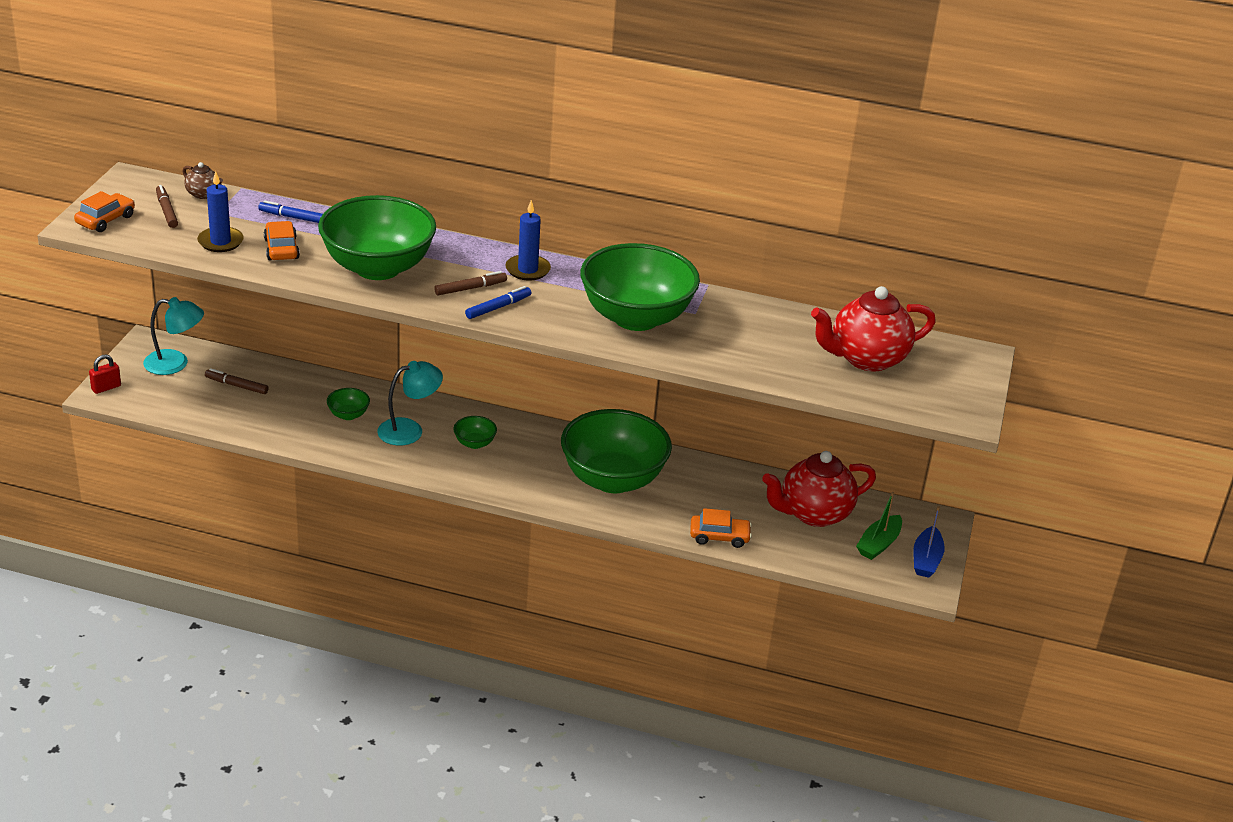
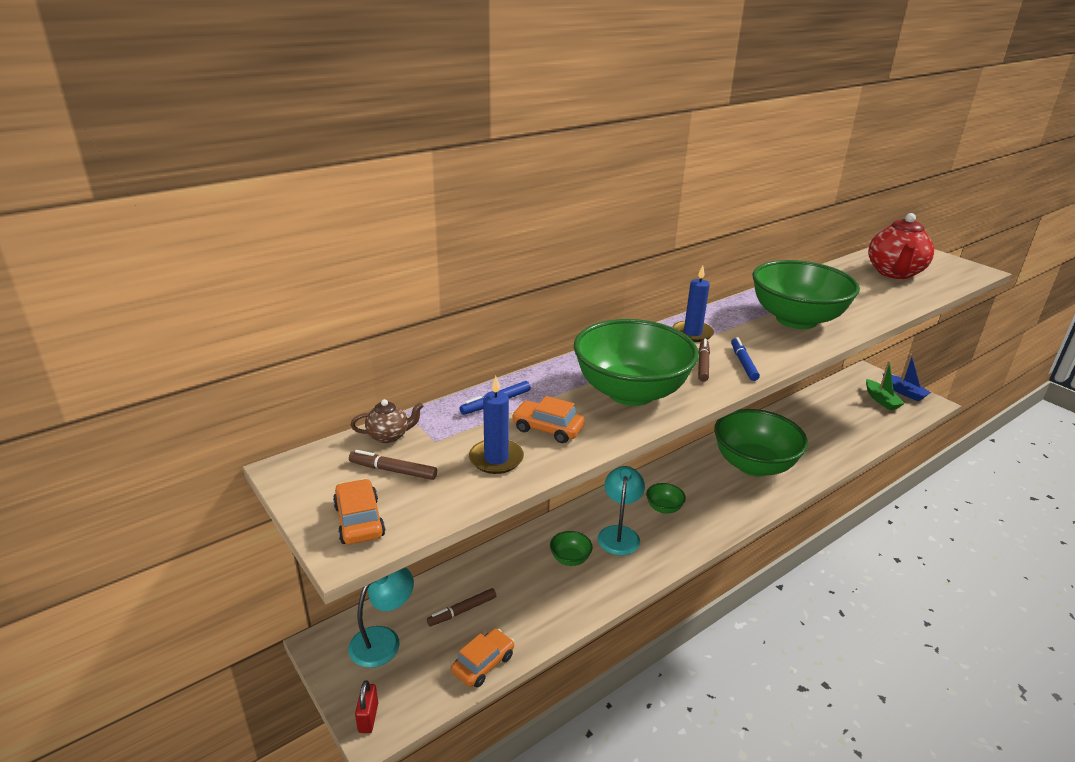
camera: 50 degrees left, 5 degrees down
(719, 537) = (846, 451): orange car -> orange car (483, 664)
(813, 514) = (838, 408): red teapot -> none

